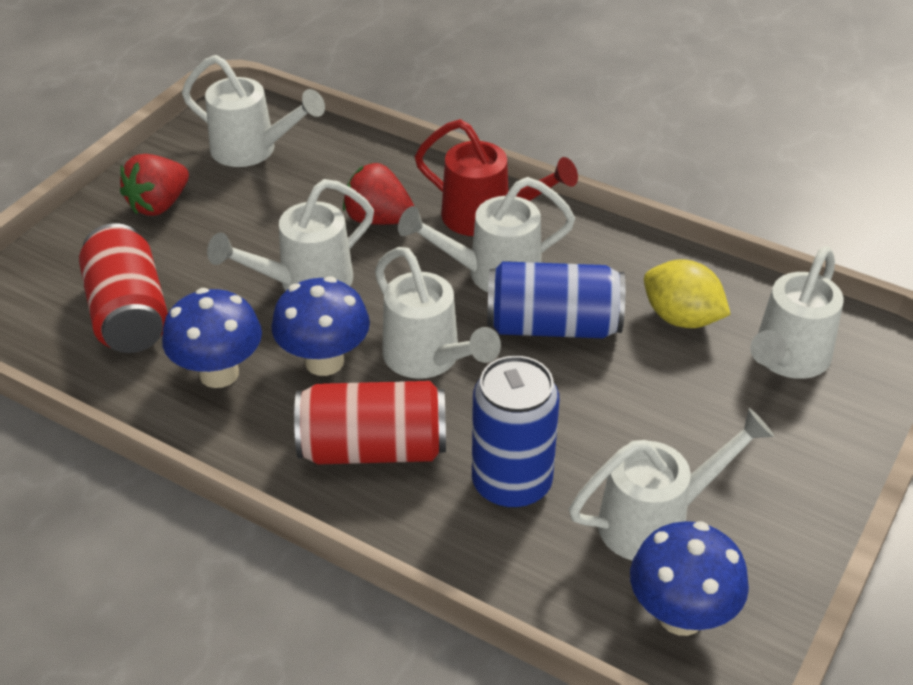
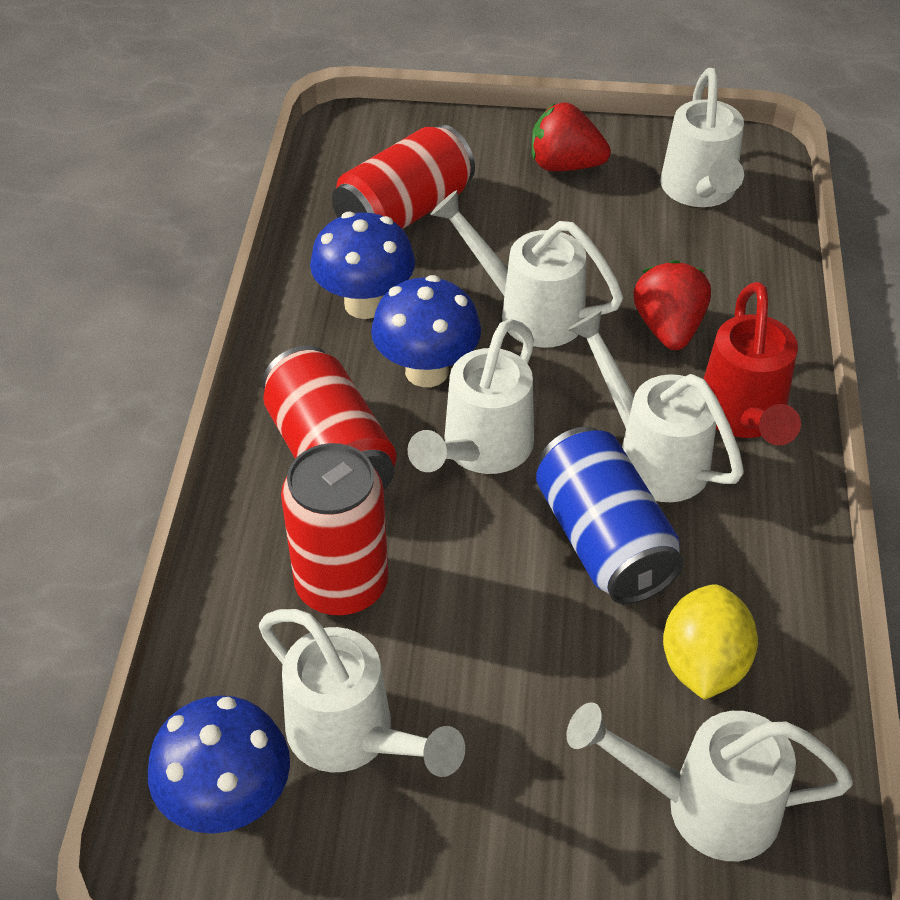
camera: 65 degrees right, 5 degrees up
(511, 483) = (341, 584): blue can -> red can

